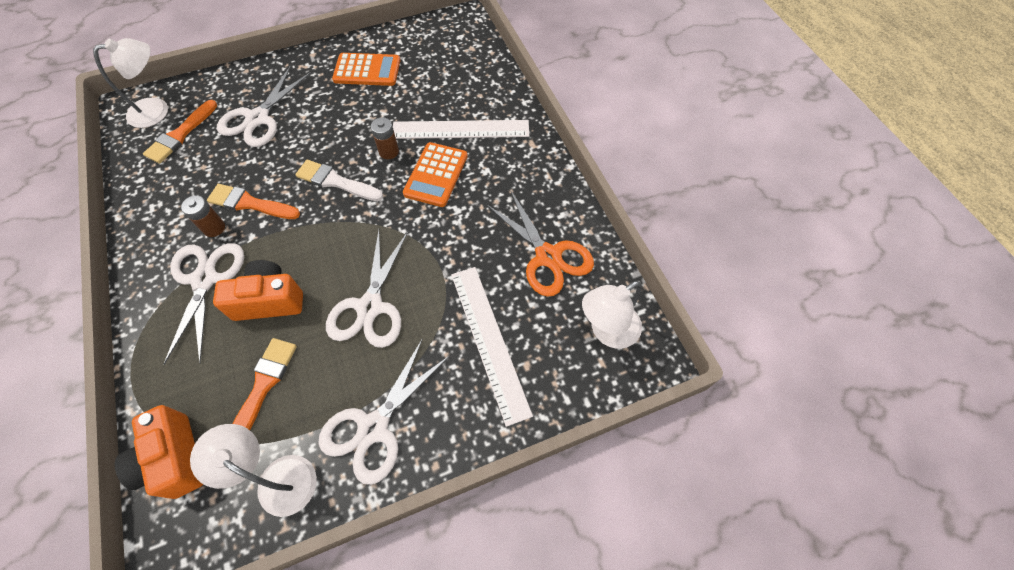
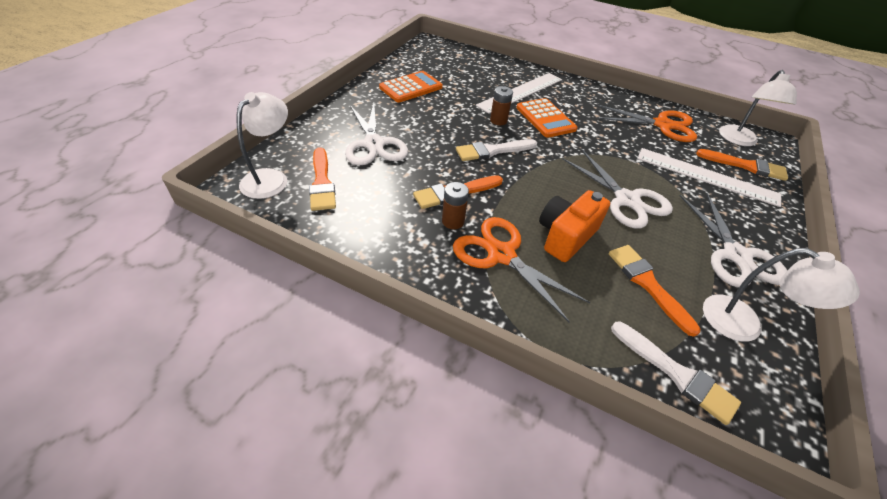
camera: 45 degrees left, 15 degrees down
(174, 459) = (676, 374): orange camera -> white brush
(205, 280) = (501, 255): white scissors -> orange scissors
(277, 477) = (744, 324): white lamp -> white lamp turned 135 degrees counterclockwise
(555, 362) = (745, 166): none -> orange brush

